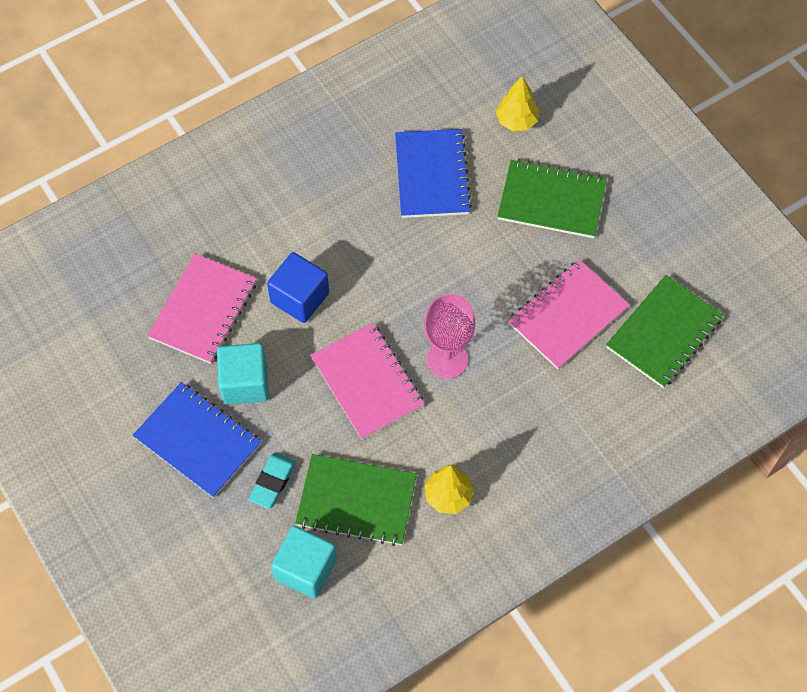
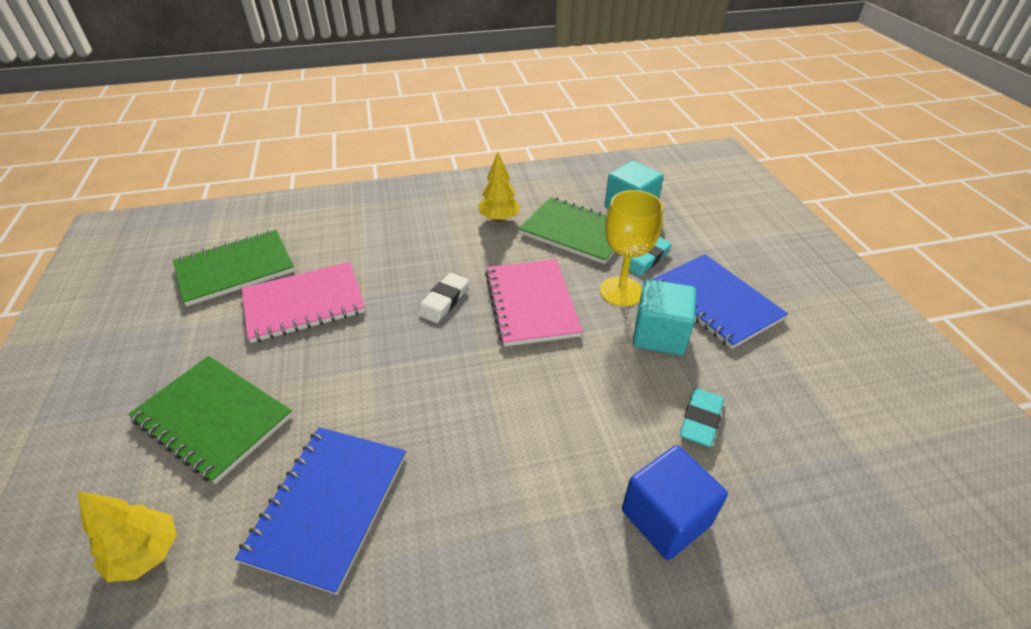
camera: 160 degrees left, 20 degrees down
(203, 310) = (700, 420): pink notebook -> turquoise eraser
(288, 425) = (621, 291): none -> yellow goblet
(300, 298) = (575, 399): blue cube -> blue cube (665, 517)
(447, 359) = (444, 301): pink goblet -> white eraser

